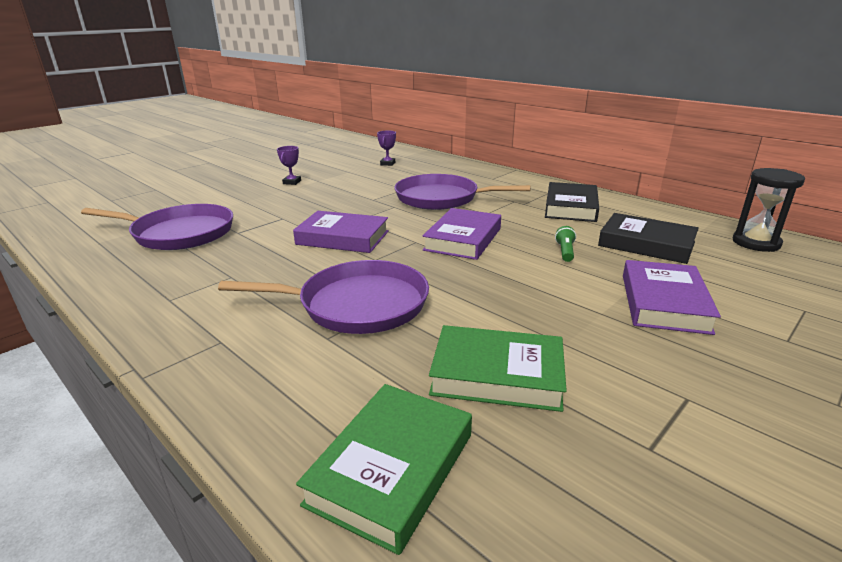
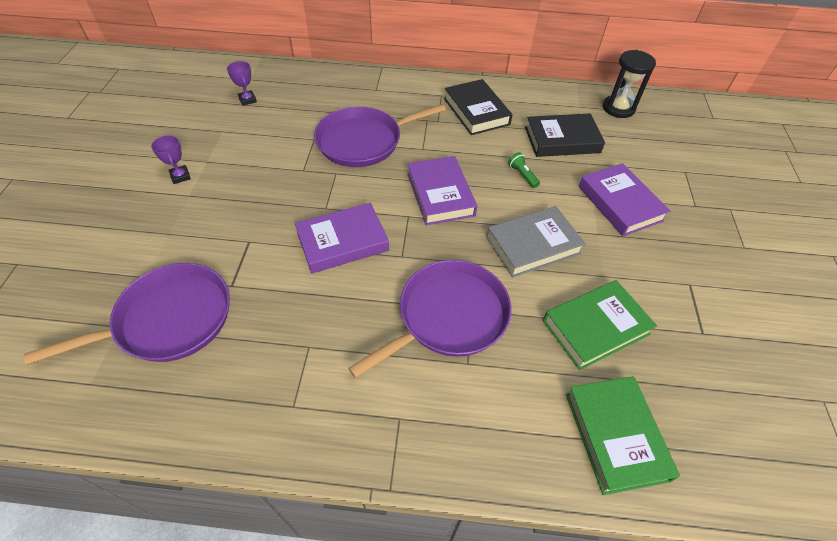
camera: 40 degrees left, 25 degrees up
(510, 294) = (533, 245): none -> grey book

